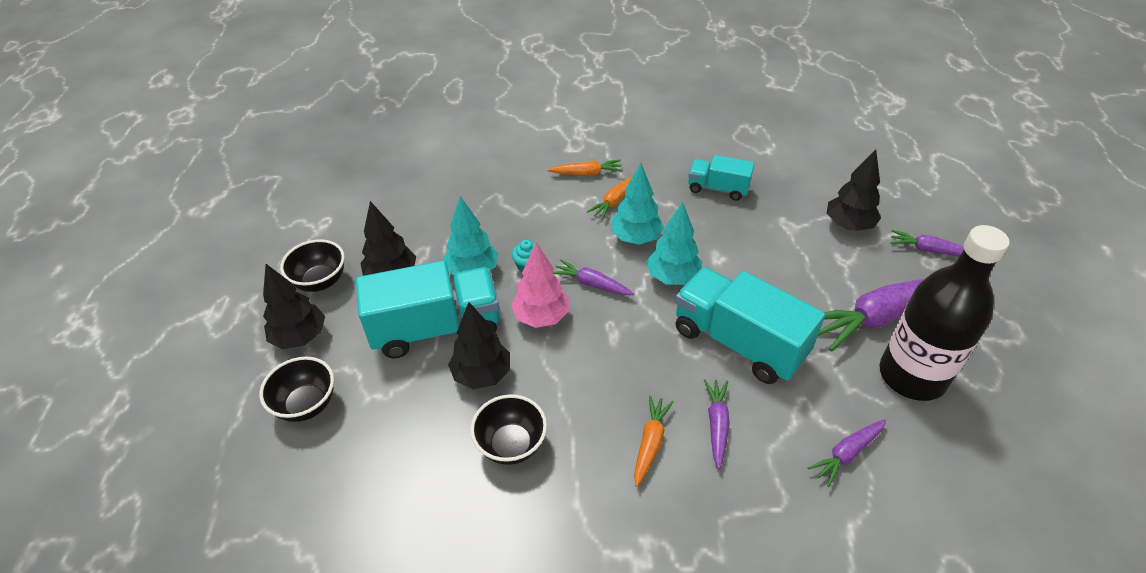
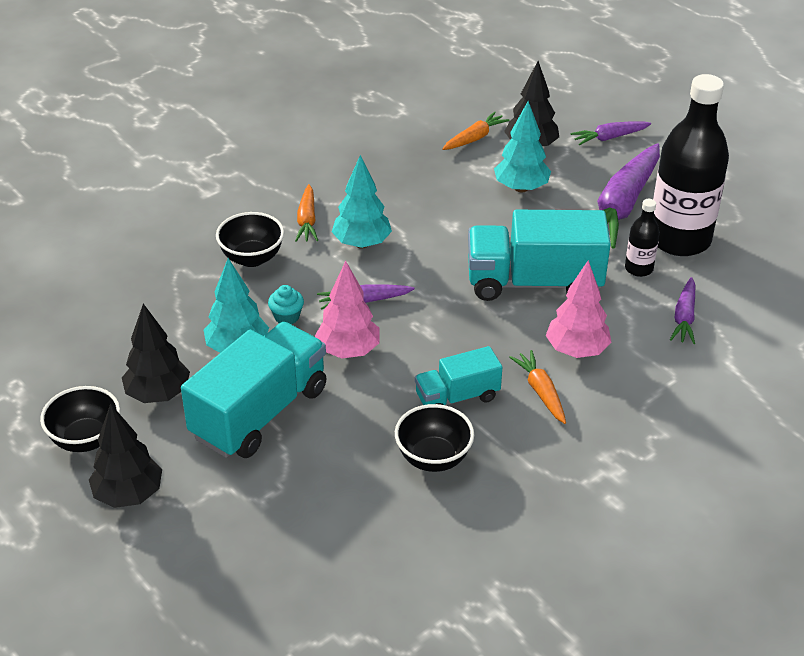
camera: 40 degrees left, 5 degrees down
(306, 405) = (209, 540): black bowl -> black bowl (252, 258)
(482, 375) = (347, 424): black tree -> none
(587, 173) = (251, 208): orange carrot -> orange carrot (474, 138)
(673, 277) = (429, 260): turquoise tree -> turquoise tree (521, 188)
(717, 425) = (576, 350): purple carrot -> pink tree
(718, 189) = (391, 166): turquoise truck -> turquoise truck (457, 397)
(846, 382) = (638, 268): none -> black bottle

